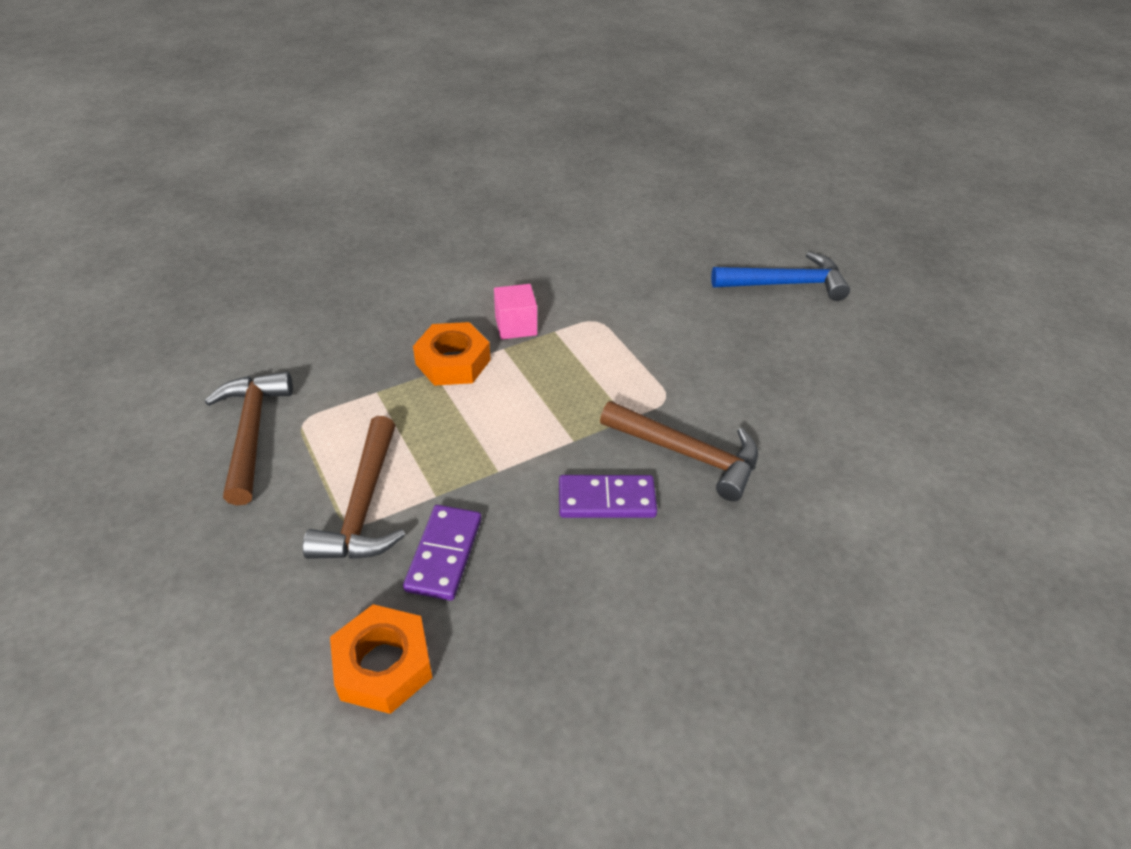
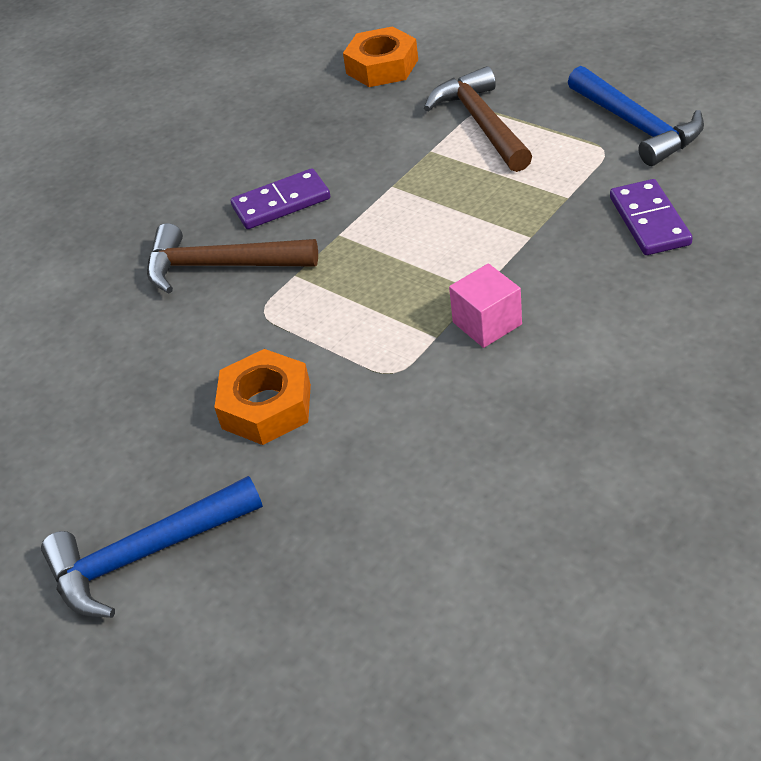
camera: 165 degrees right, 0 degrees up
(252, 432) = (637, 126): brown hammer -> blue hammer
(444, 554) = (390, 123): purple domino -> purple domino (649, 221)
(453, 362) = (520, 254): orange nut -> orange nut (266, 406)

